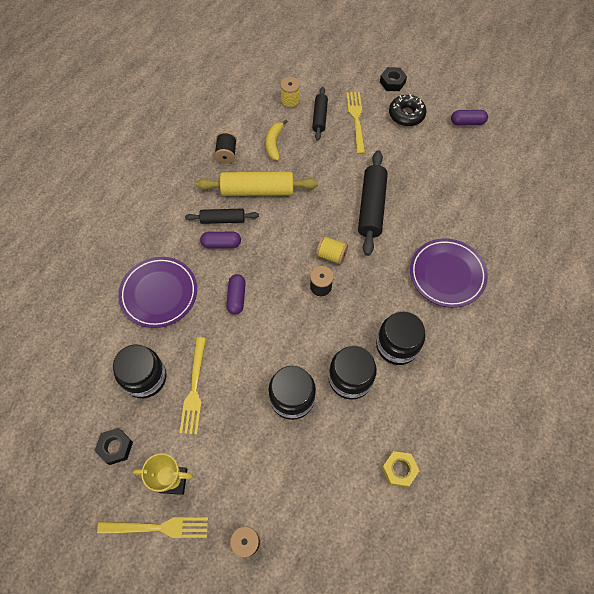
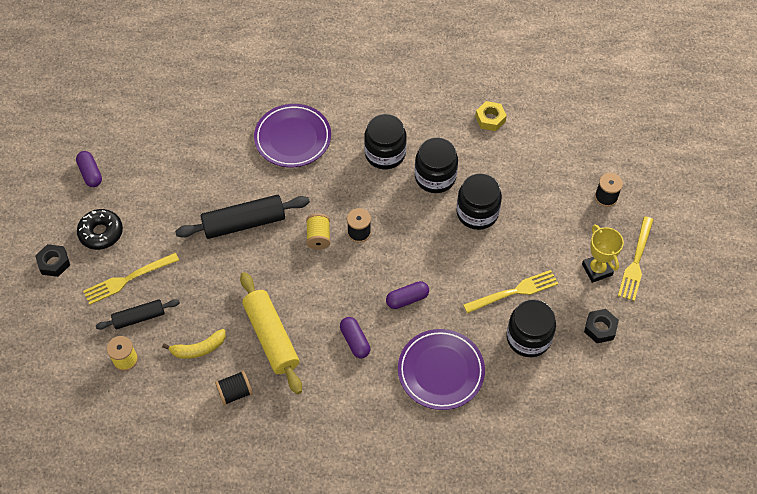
camera: 115 degrees left, 5 degrees down
(159, 527) = (636, 262): yellow fork -> yellow fork turned 135 degrees counterclockwise
(222, 220) = (325, 354): black rolling pin -> none

